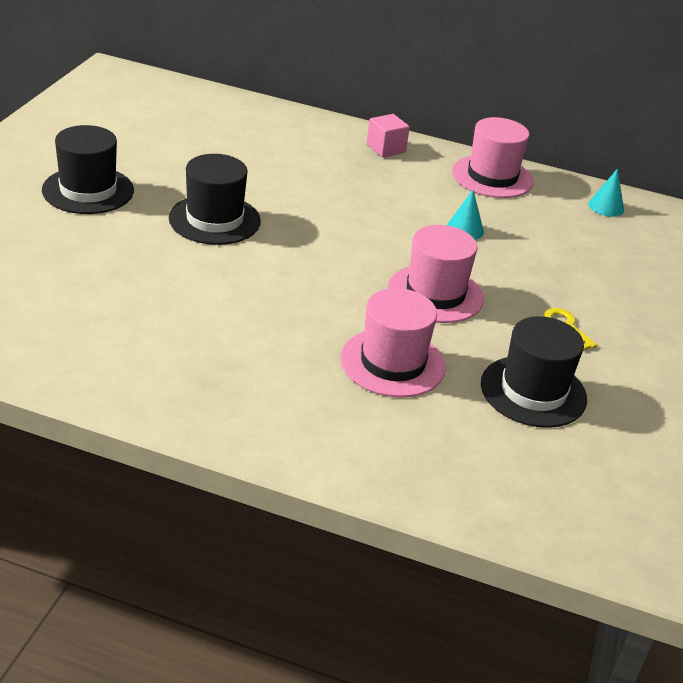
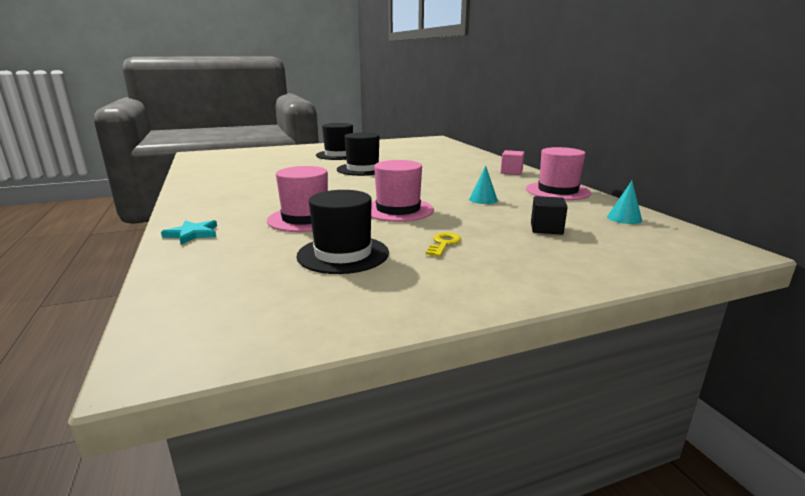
camera: 55 degrees right, 15 degrees down
(354, 459) = (192, 234): none -> turquoise star
(587, 257) = (546, 228): none -> black cube

